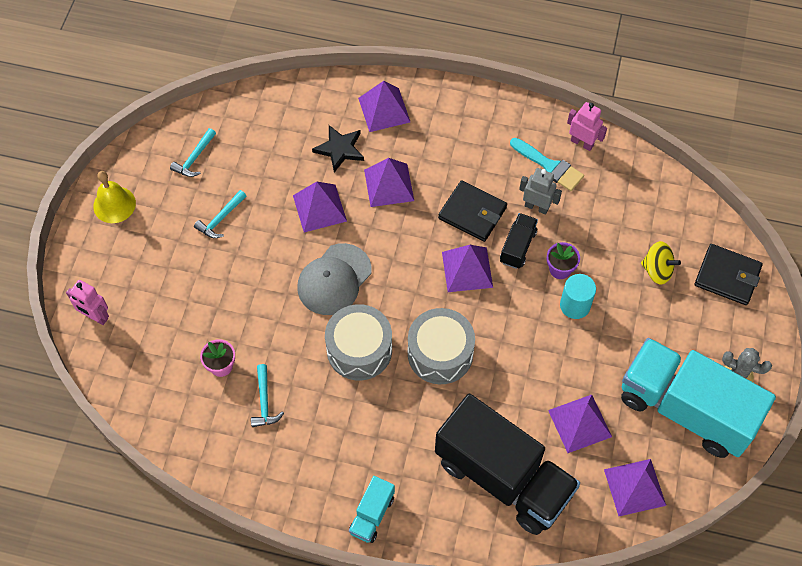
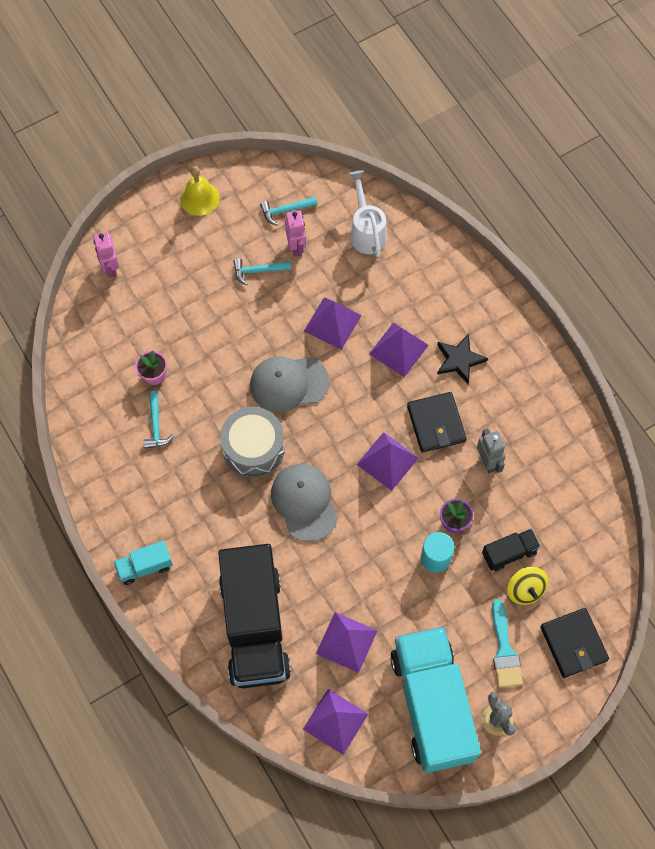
camera: 45 degrees right, 5 degrees up
(264, 402) = (156, 426): turquoise hammer -> turquoise hammer turned 45 degrees counterclockwise
(273, 123) = (366, 231): none -> white watering can
(340, 149) = (392, 292): black star -> black star (459, 360)
(384, 110) = (455, 290): purple pyramid -> none
(440, 353) = (304, 502): grey drum -> grey cap
(517, 247) = (441, 478): black truck -> black truck (509, 553)
(550, 166) = (531, 440): turquoise brush -> turquoise brush (504, 650)
(582, 143) = (576, 445): pink robot -> pink robot (296, 246)

